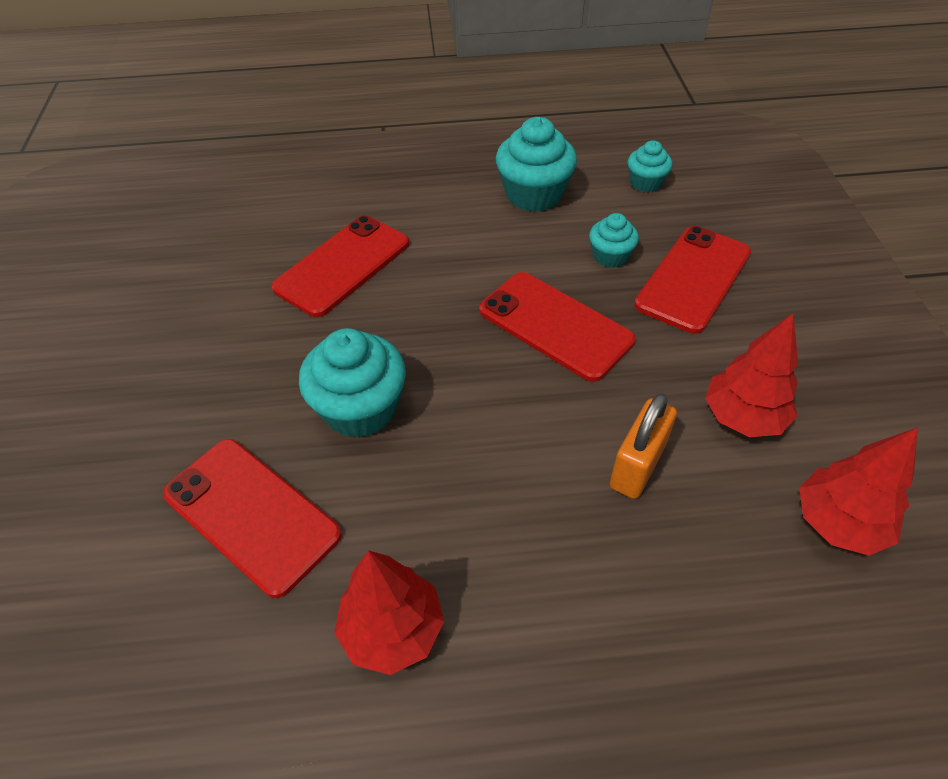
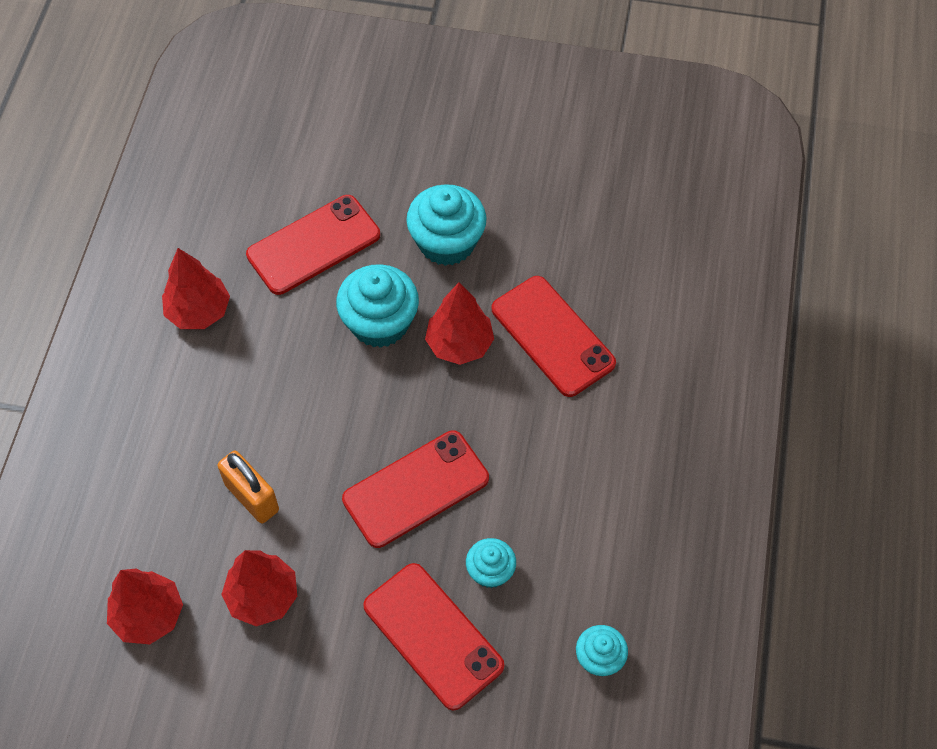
camera: 105 degrees right, 10 degrees up
(371, 332) = (459, 344): none -> red tree
(534, 194) = (612, 533): turquoise cupcake -> turquoise cupcake (447, 242)

